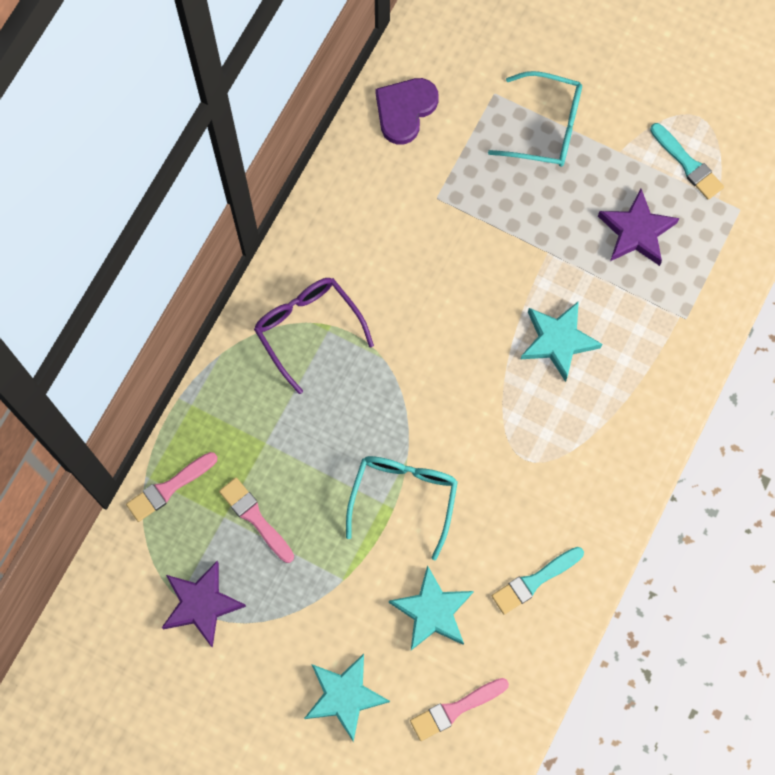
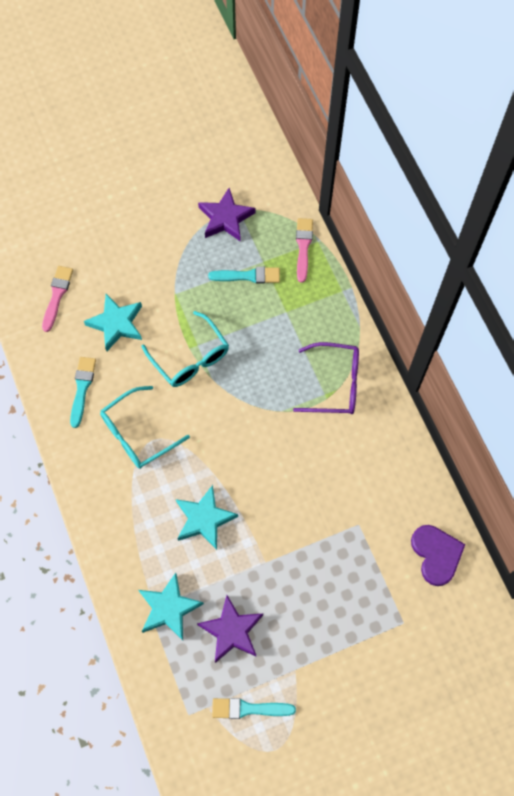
camera: 130 degrees right, 5 degrees down
(255, 518) = (248, 276): pink brush -> turquoise brush
(344, 696) = (115, 249): turquoise star -> turquoise star (169, 608)
(546, 127) = (351, 636): turquoise glasses -> turquoise glasses (137, 434)

